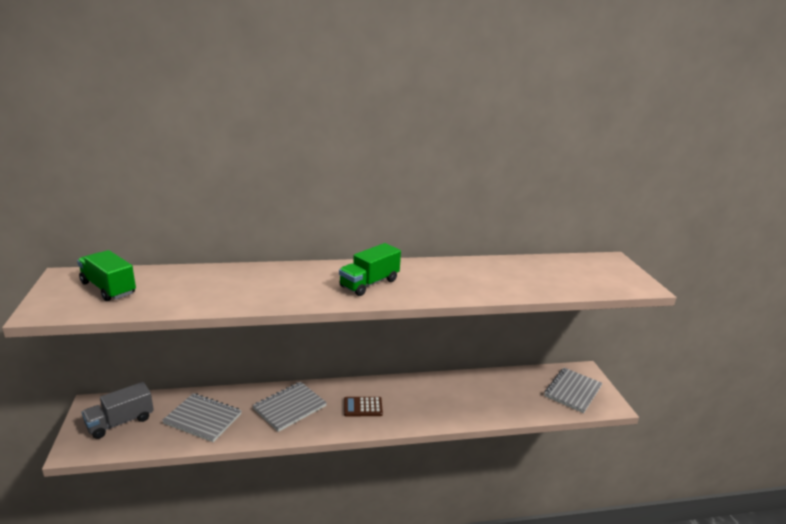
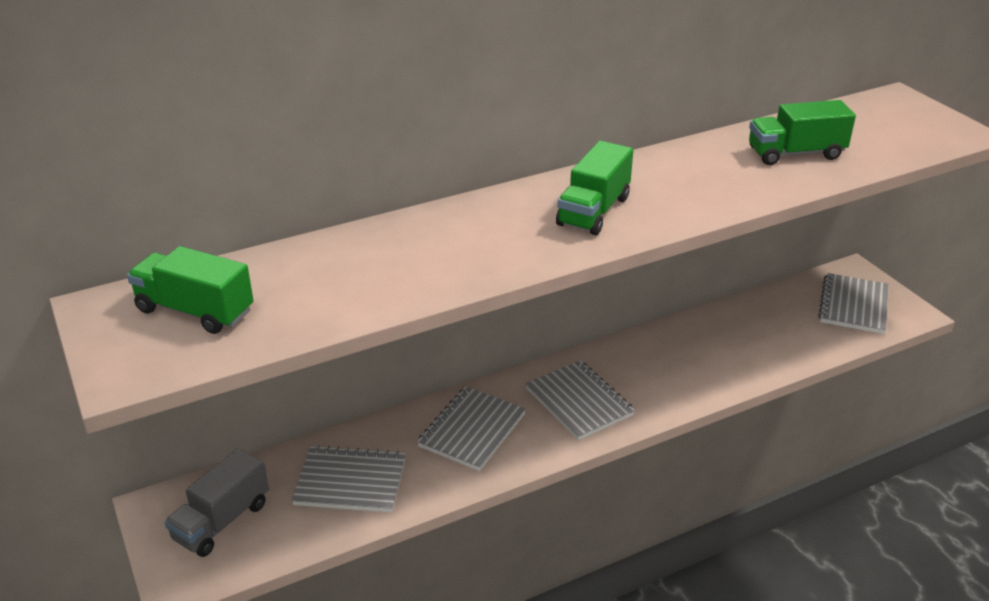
camera: 15 degrees left, 10 degrees up
(363, 407) = (579, 402): brown calculator -> grey notebook
(520, 277) = (795, 153): none -> green truck

